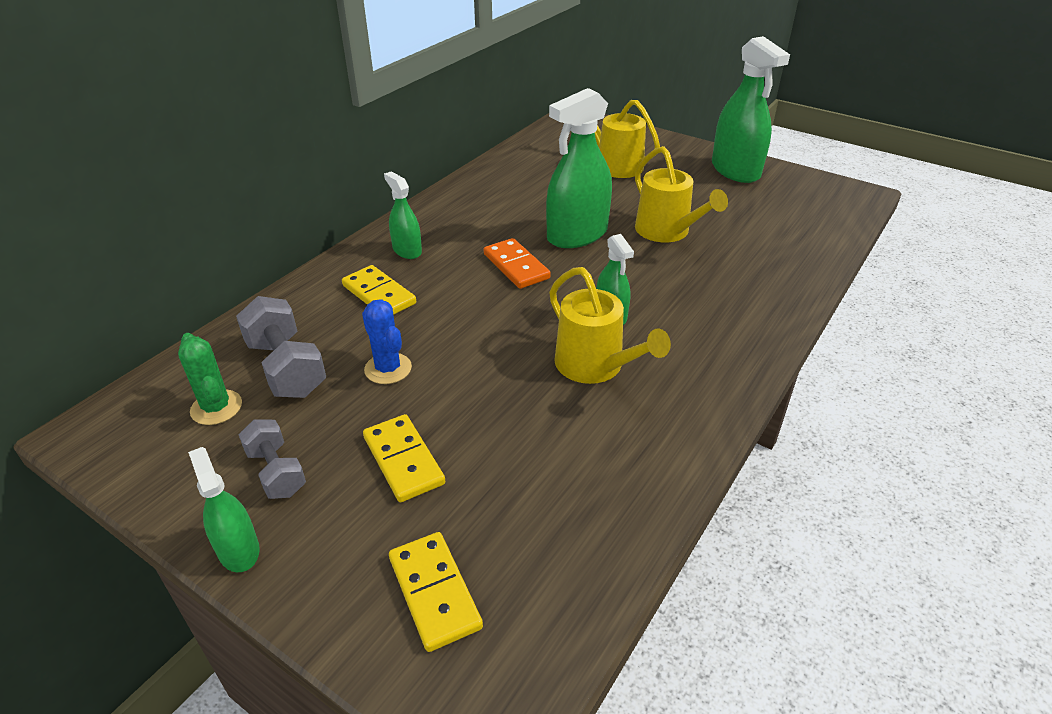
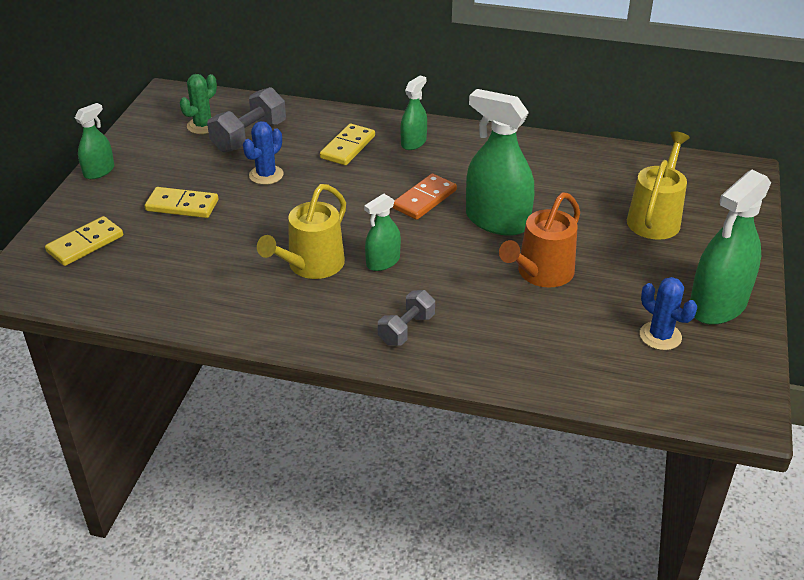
camera: 70 degrees right, 0 degrees up
(276, 472) = (158, 164): grey dumbbell -> grey dumbbell (406, 329)
(403, 460) = (182, 205): yellow domino -> yellow domino turned 60 degrees clockwise
(667, 232) = (541, 273): yellow watering can -> orange watering can
(766, 201) = (660, 336): none -> blue cactus

